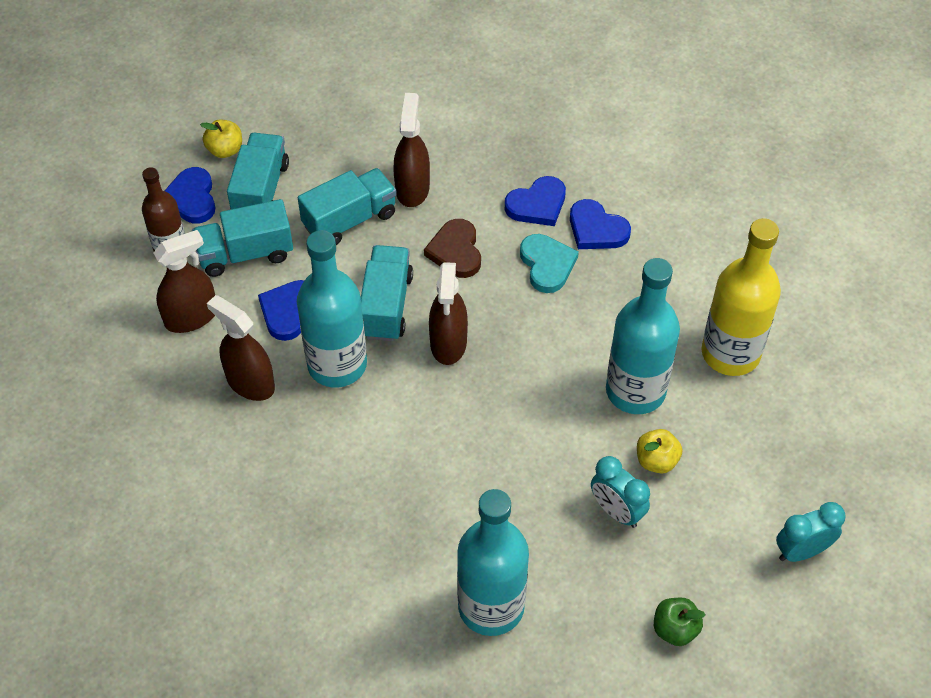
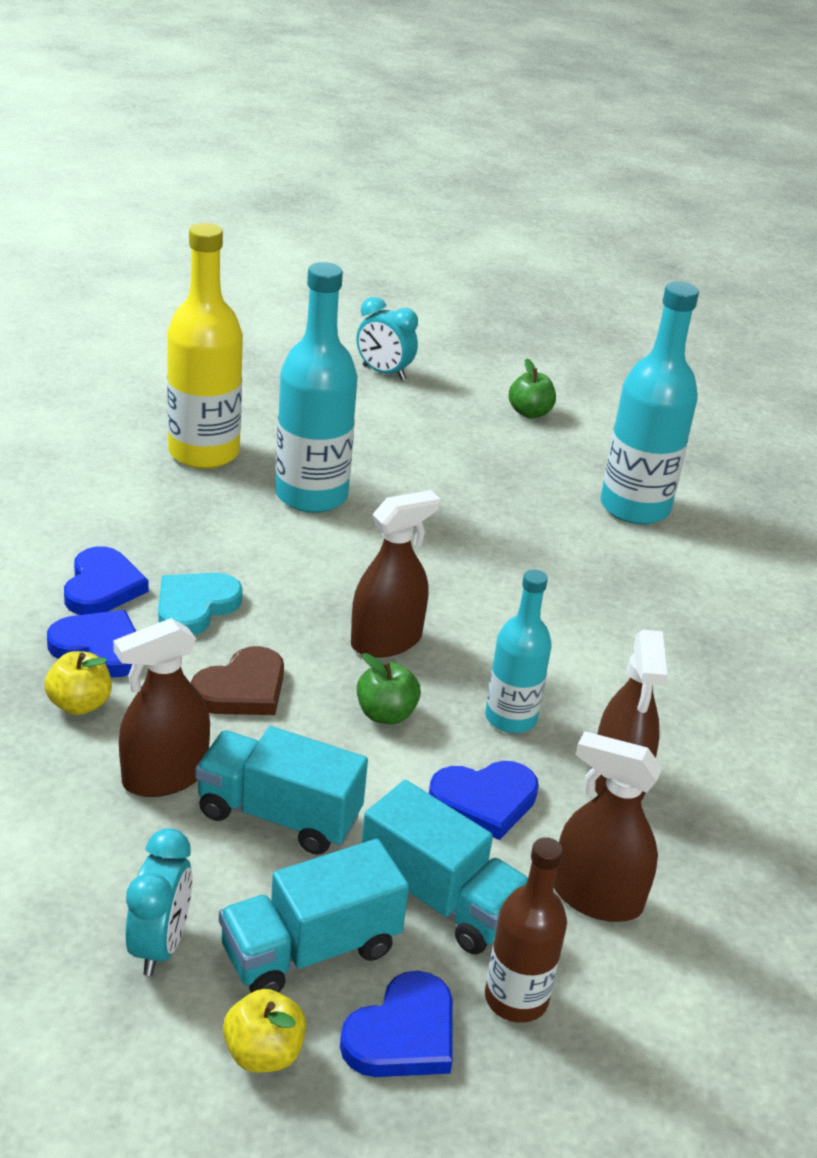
camera: 130 degrees left, 20 degrees down
(337, 364) = (510, 718): turquoise bottle -> turquoise bottle, size x0.60
(386, 306) = (386, 714): turquoise truck -> green apple
(616, 511) = (458, 469): turquoise clock -> turquoise clock (160, 945)
(656, 461) = (379, 462): yellow apple -> yellow apple (80, 704)

